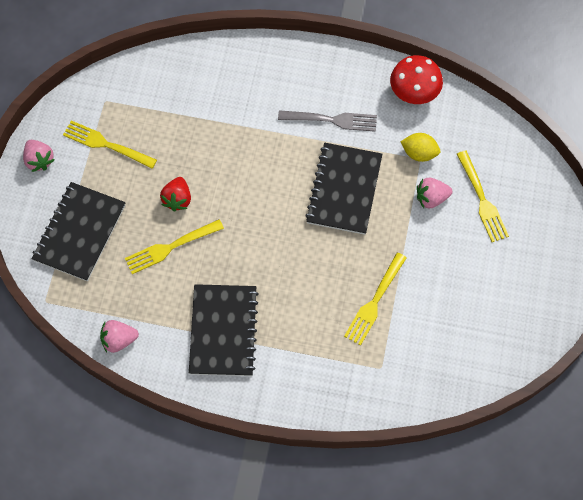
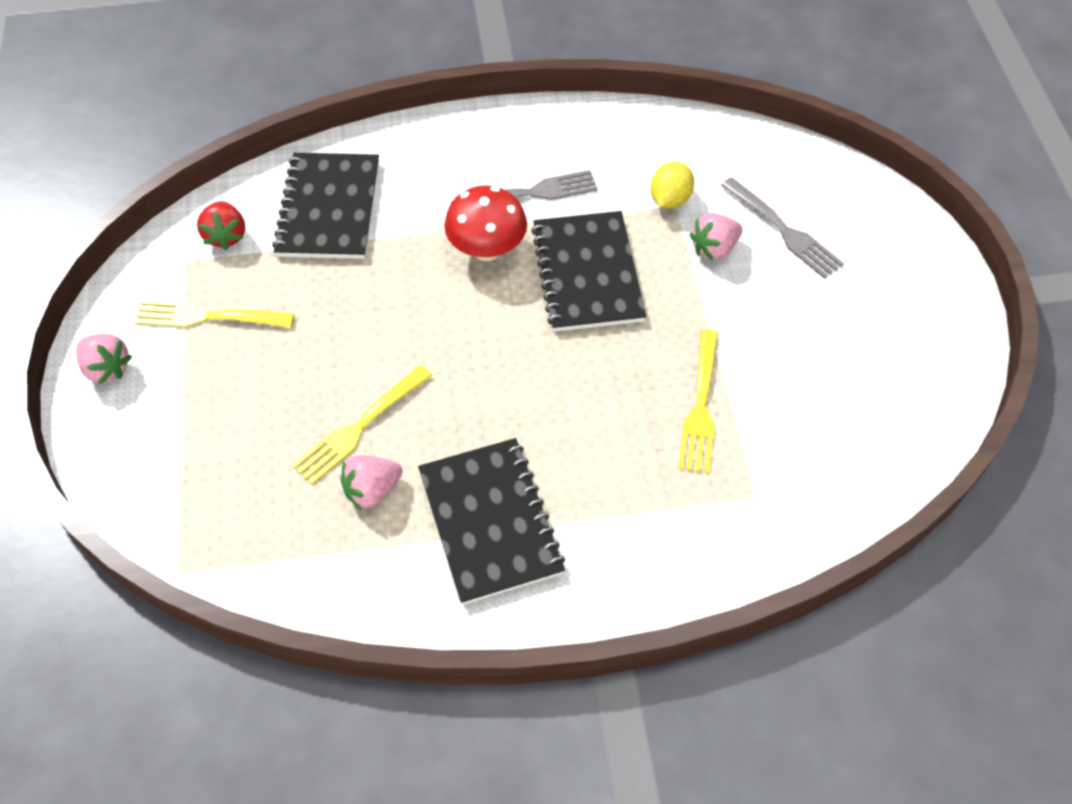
camera: 20 degrees left, 10 degrees down
(80, 232) = (205, 451): black notebook -> black notebook (329, 208)
(119, 340) = (325, 591): pink strawberry -> pink strawberry (372, 490)
(177, 199) = (345, 358): red strawberry -> red strawberry (226, 236)
(414, 93) = (627, 131): red mushroom -> red mushroom (487, 249)
(419, 153) = (670, 199): yellow lemon -> yellow lemon turned 60 degrees counterclockwise
(481, 199) = (782, 230): yellow fork -> grey fork

